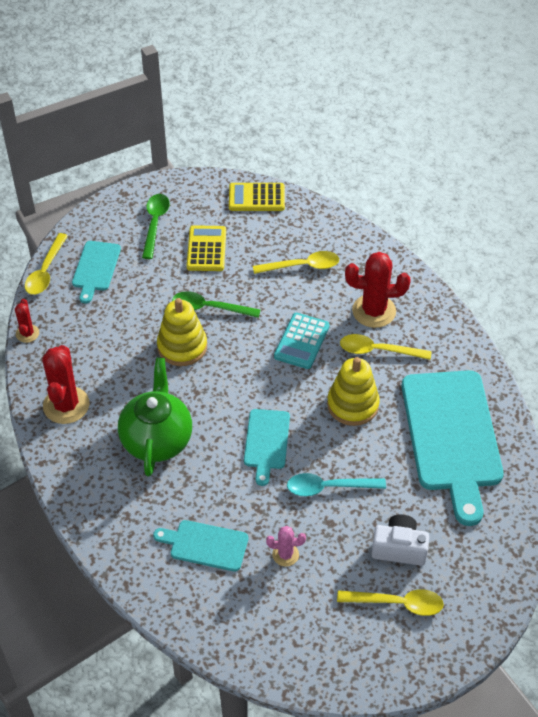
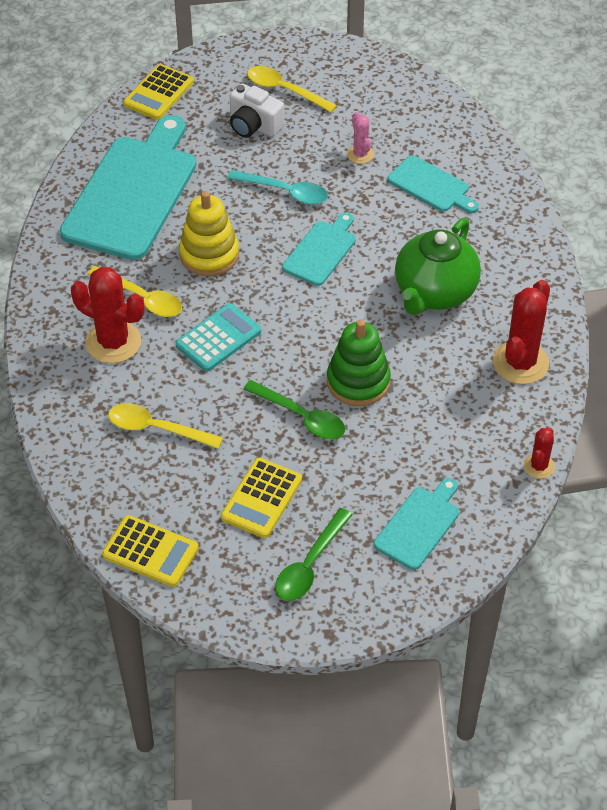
camera: 155 degrees left, 0 degrees up
(45, 271) = (487, 546): yellow spoon -> none
(182, 347) = (358, 381): yellow stacking toy -> green stacking toy
(285, 554) = (360, 154): pink cactus -> pink cactus turned 45 degrees clockwise
(509, 550) = (158, 93): none -> yellow calculator

